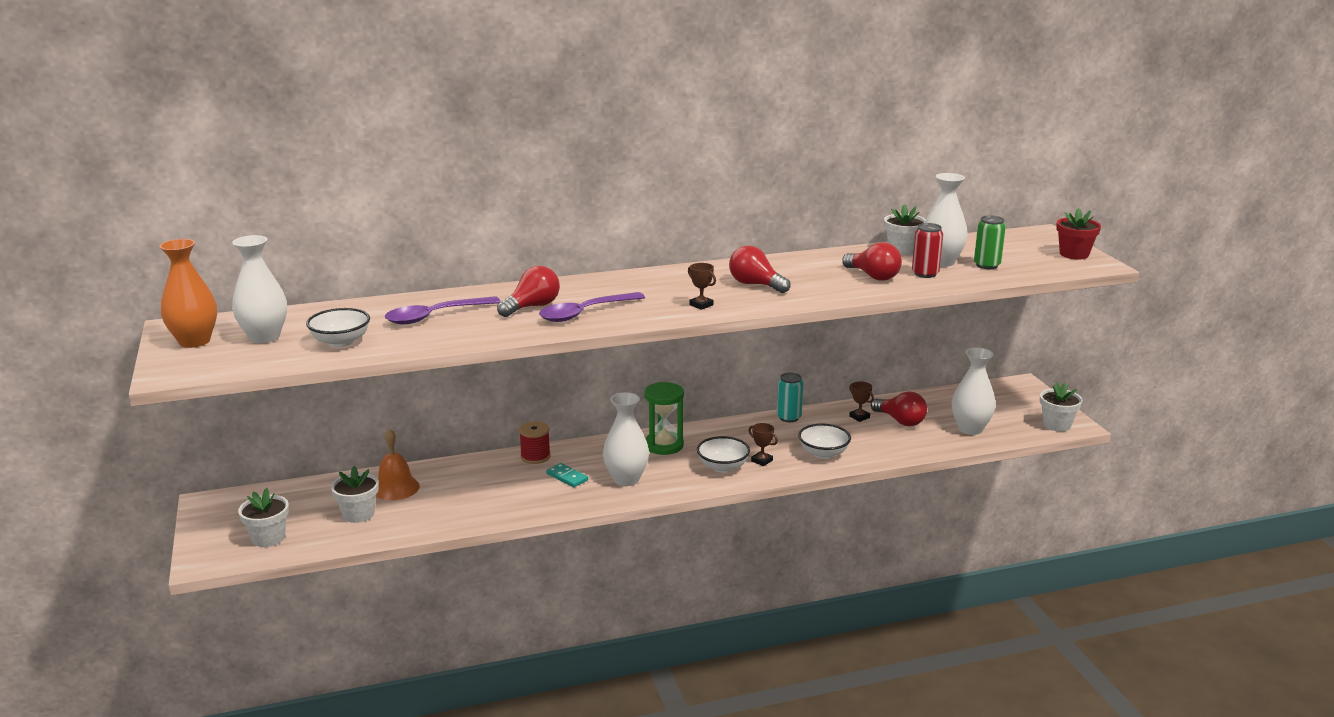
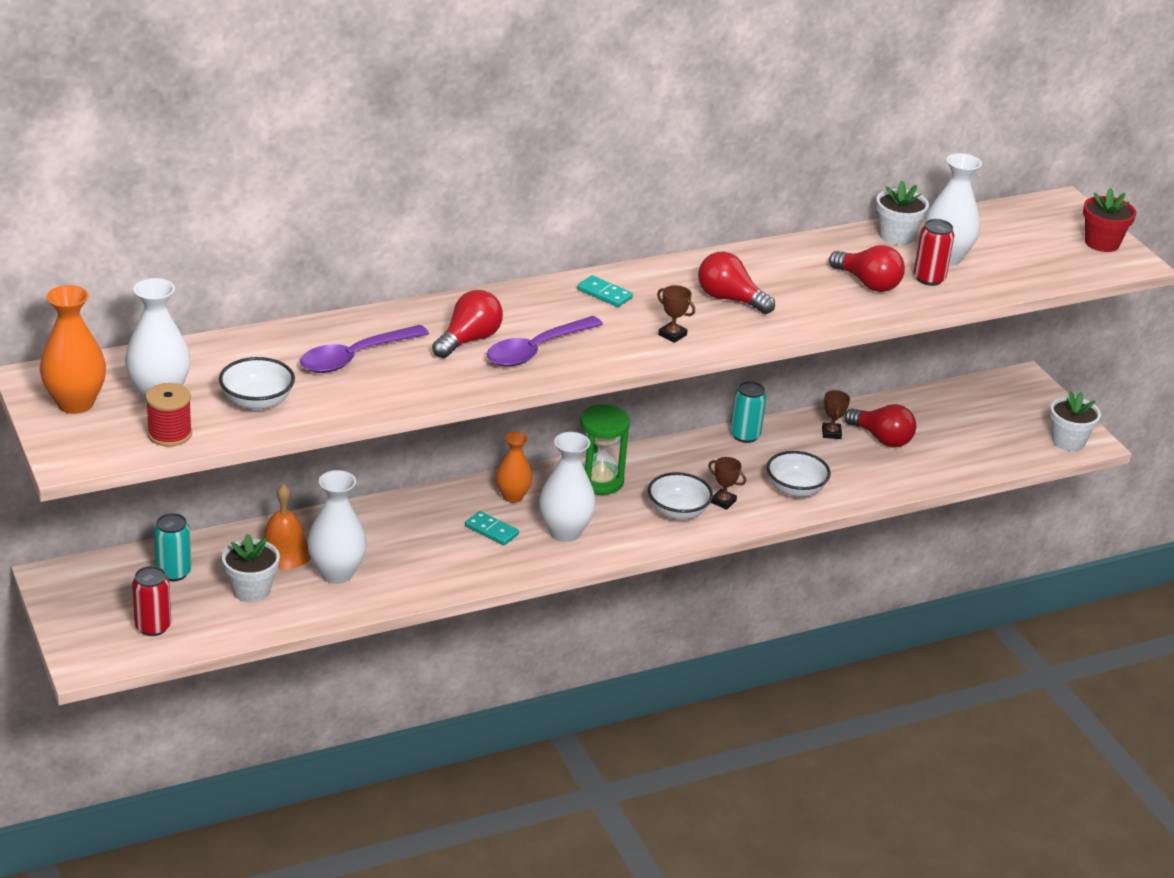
camera: 10 degrees left, 10 degrees up
(268, 538) = (153, 627): white flower pot -> red can
(302, 501) = (173, 572): none -> turquoise can
(535, 456) = (444, 501): red spool -> red spool (169, 434)
(591, 455) = (512, 496): none -> orange vase
(654, 281) = (604, 294): none -> turquoise domino
(859, 417) = (831, 433): brown trophy -> brown trophy turned 45 degrees clockwise
(970, 429) = (966, 449): white vase -> white vase (336, 573)
(986, 265) = (1000, 263): green can -> none

